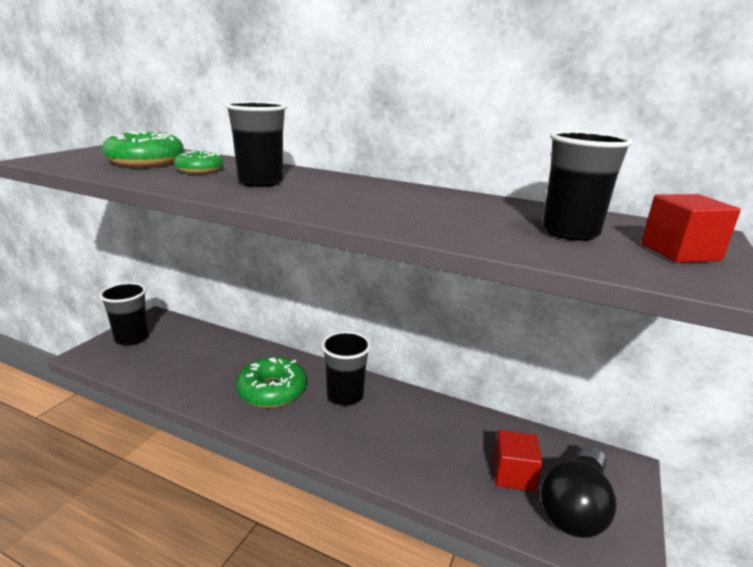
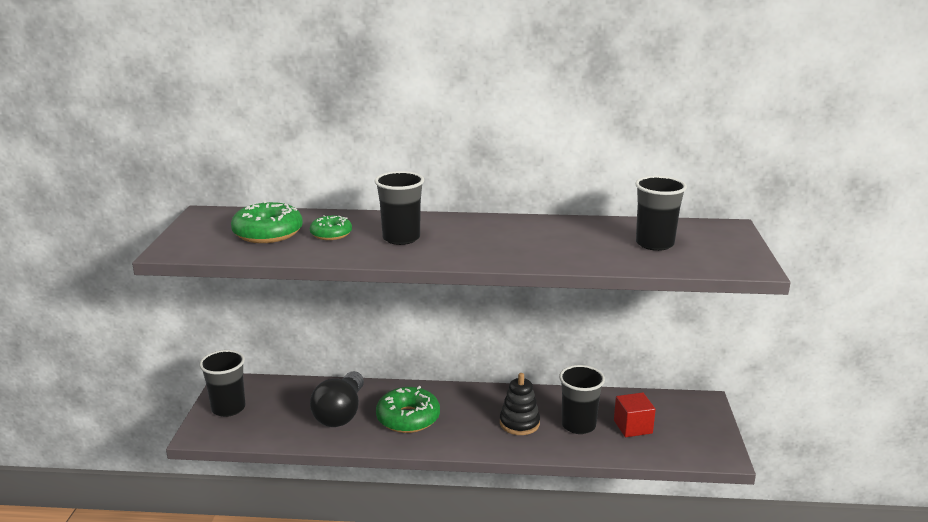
camera: 20 degrees left, 0 degrees up
(345, 396) = (472, 406): black cup -> black cup (578, 425)
(380, 429) = (519, 423): none -> black stacking toy
(575, 507) = (682, 435): black light bulb -> black light bulb (341, 413)
(680, 252) = (722, 247): red cube -> none

